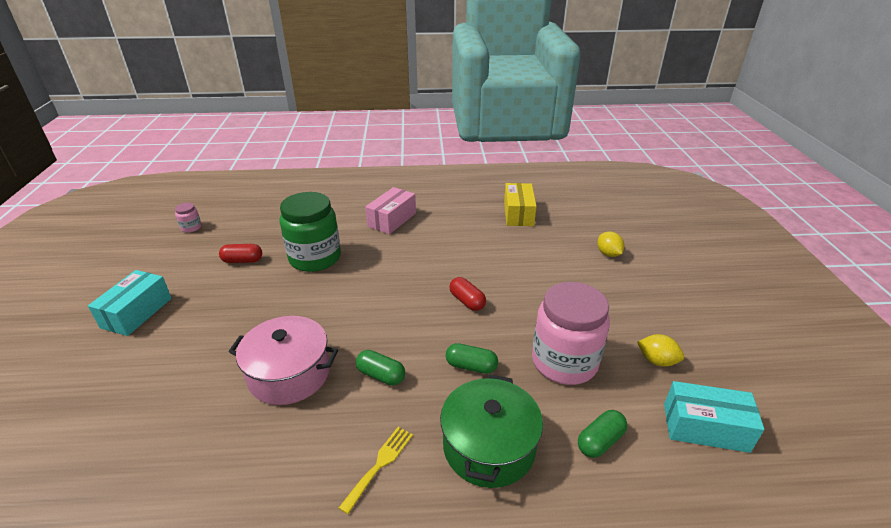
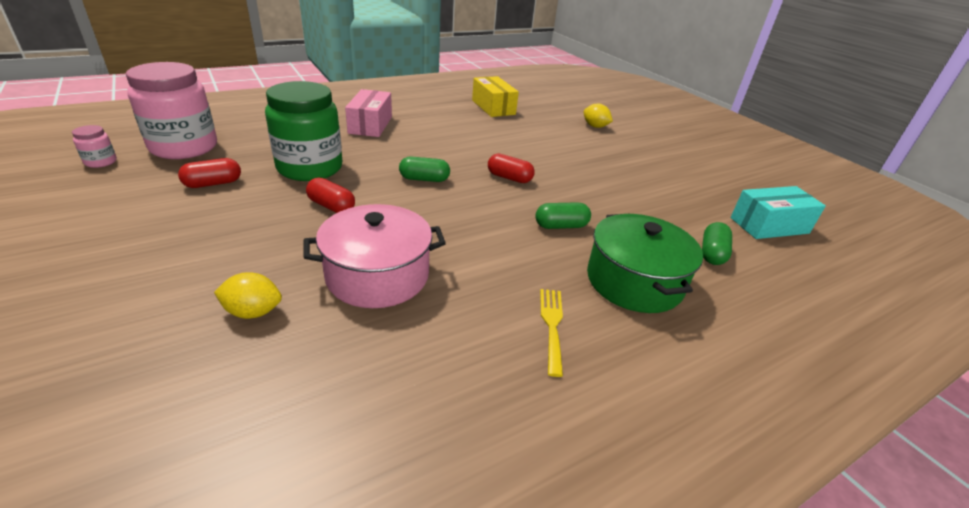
camera: 30 degrees left, 0 degrees up
(137, 313) = (90, 262): turquoise box -> none
(304, 300) = (331, 206): none -> red capsule
(381, 375) = (482, 253): green capsule -> green capsule (424, 179)
(564, 362) = (633, 206): pink jar -> pink jar (184, 147)
(657, 361) = (698, 191): yellow lemon -> yellow lemon (253, 312)

